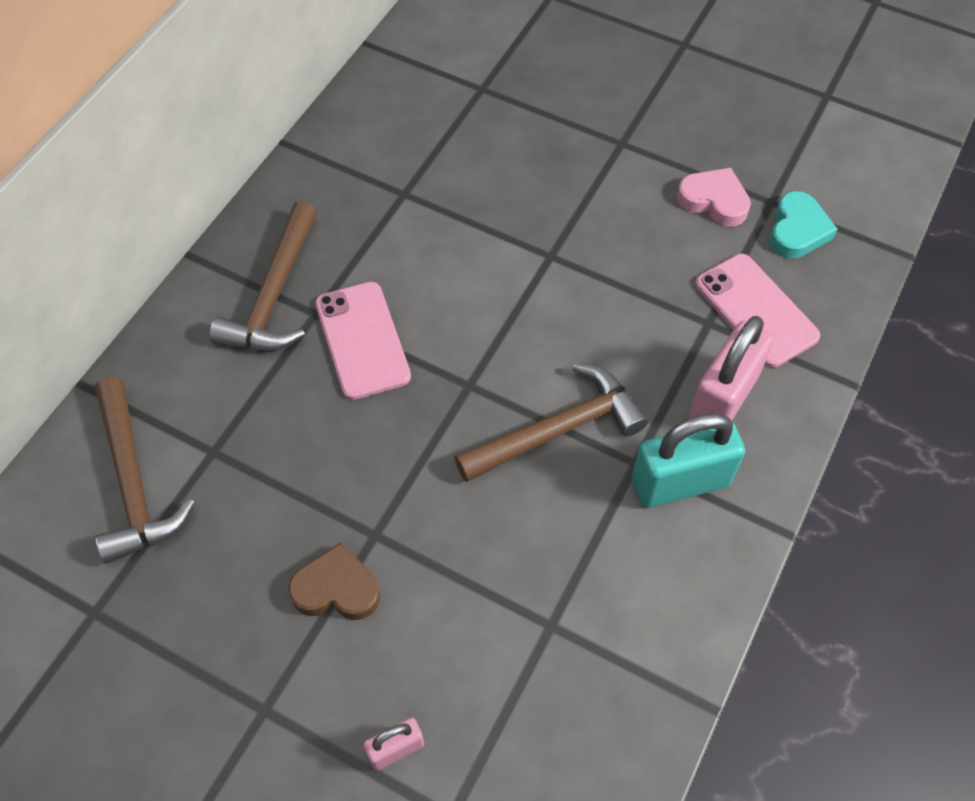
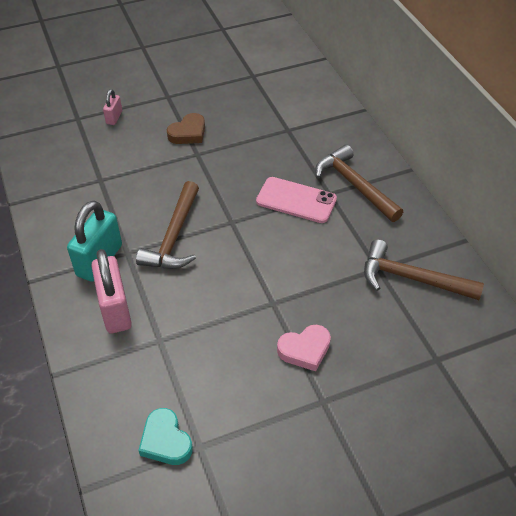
camera: 130 degrees right, 10 degrees down
(134, 482) = (297, 104): brown hammer -> brown hammer (412, 278)
(714, 201) = (231, 414): pink heart -> pink heart (305, 350)
(755, 310) = (142, 368): pink phone -> none

